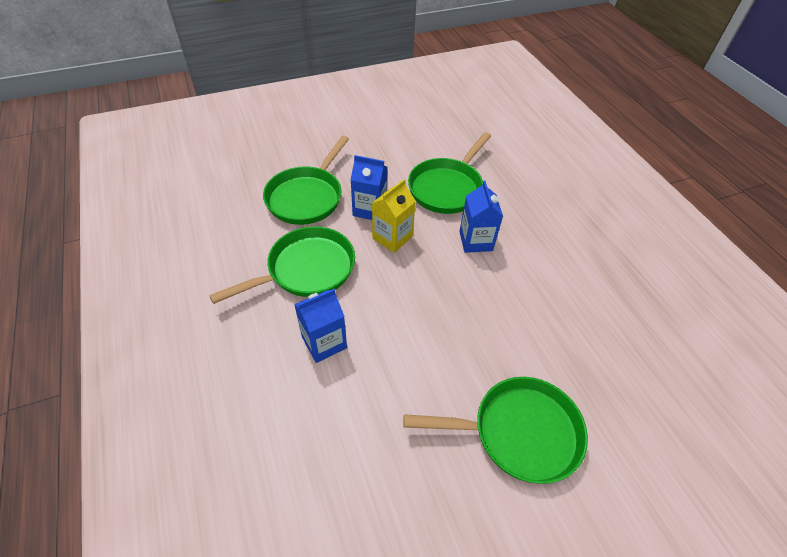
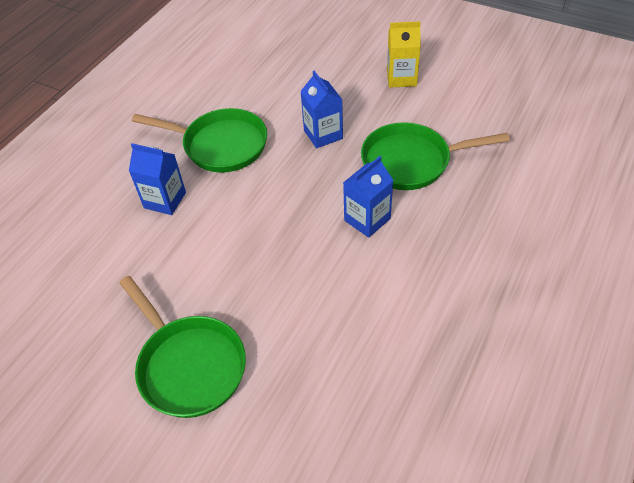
camera: 55 degrees right, 0 degrees up
(307, 197) = (293, 94): green pan -> none
(392, 237) = (308, 167): yellow carton -> yellow carton (401, 78)

